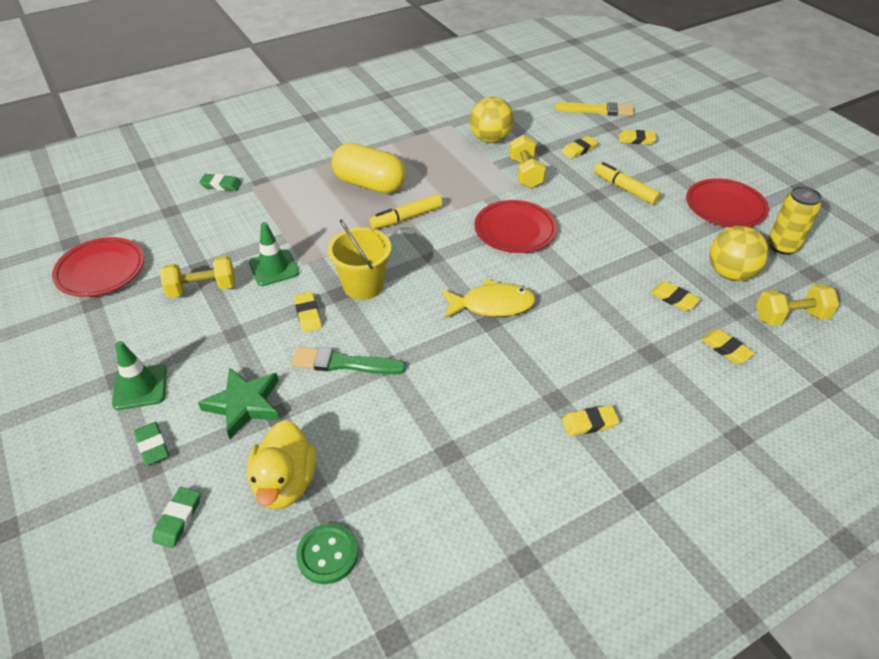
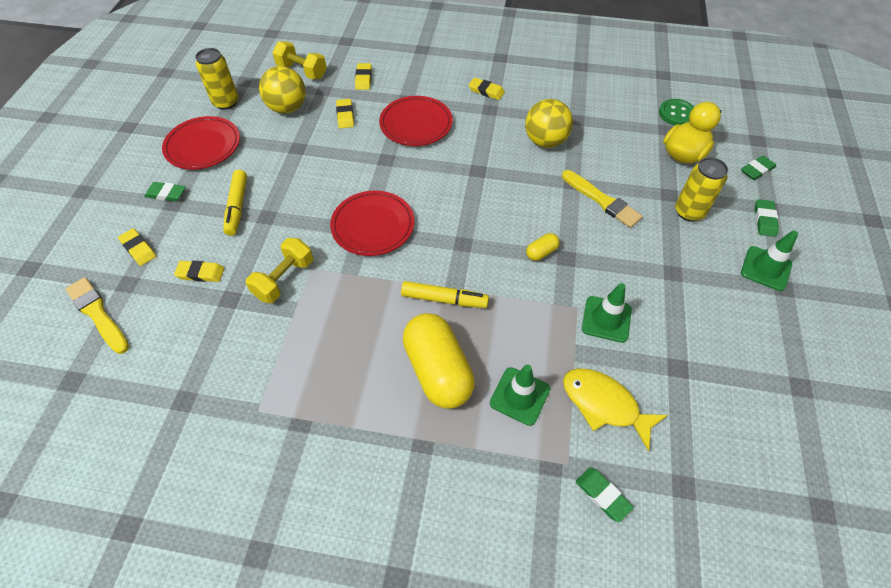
camera: 140 degrees left, 10 degrees up
(101, 271) = (787, 430): red plate -> red plate (416, 124)
(202, 288) = (684, 337): yellow dumbbell -> none
(244, 404) = (689, 212): green star -> yellow can
(305, 199) = (519, 396): none -> green traffic cone
(308, 314) = (604, 253): yellow eraser -> none
(344, 363) = (602, 200): green brush -> yellow brush
(363, 285) = (541, 252): yellow bucket -> yellow capsule
(490, 139) = (251, 351): yellow ball -> yellow ball (545, 141)
(492, 305) = (462, 180): yellow fish -> yellow fish (604, 404)
(682, 169) = (166, 194): none -> green eraser

